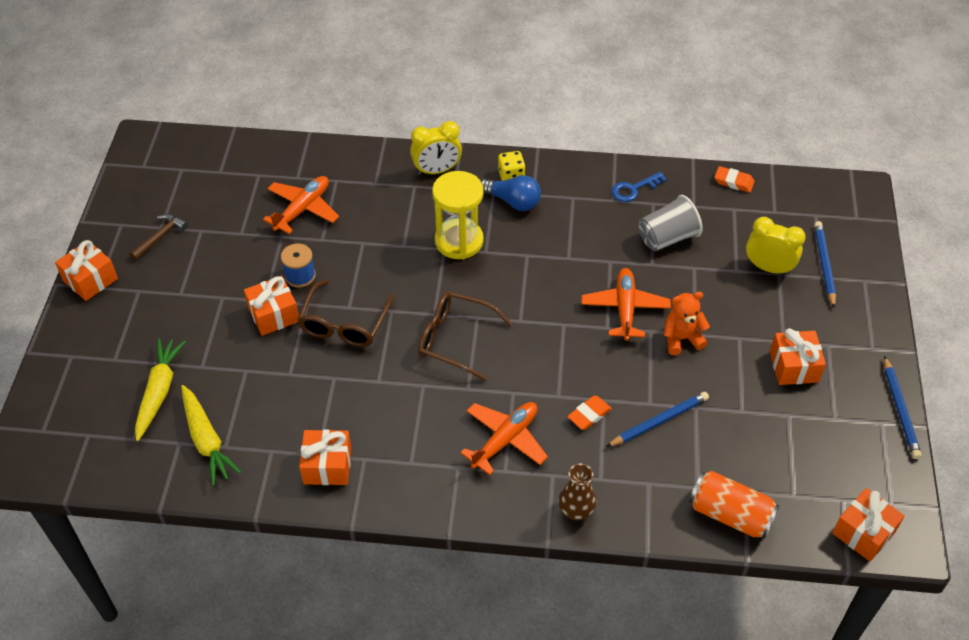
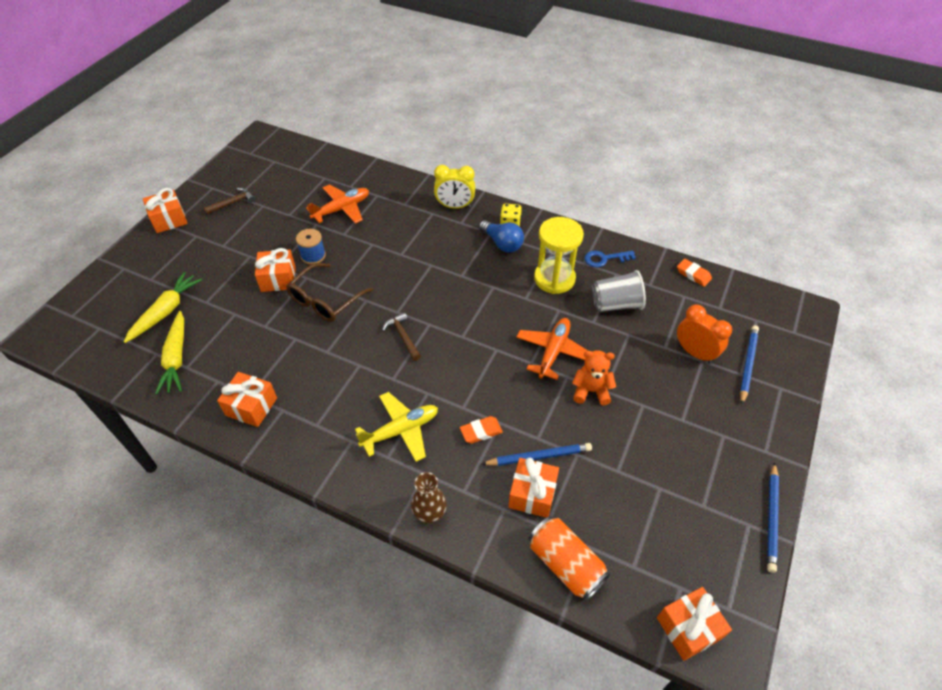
camera: 20 degrees right, 0 degrees up
(455, 339) = (403, 336): brown glasses -> brown hammer
(459, 241) = (445, 262): yellow hourglass -> yellow hourglass (554, 279)
(505, 440) = (400, 430): orange plane -> yellow plane
(768, 268) = (695, 353): yellow clock -> orange clock
(794, 366) = (683, 446): orange gift -> orange gift (532, 494)

